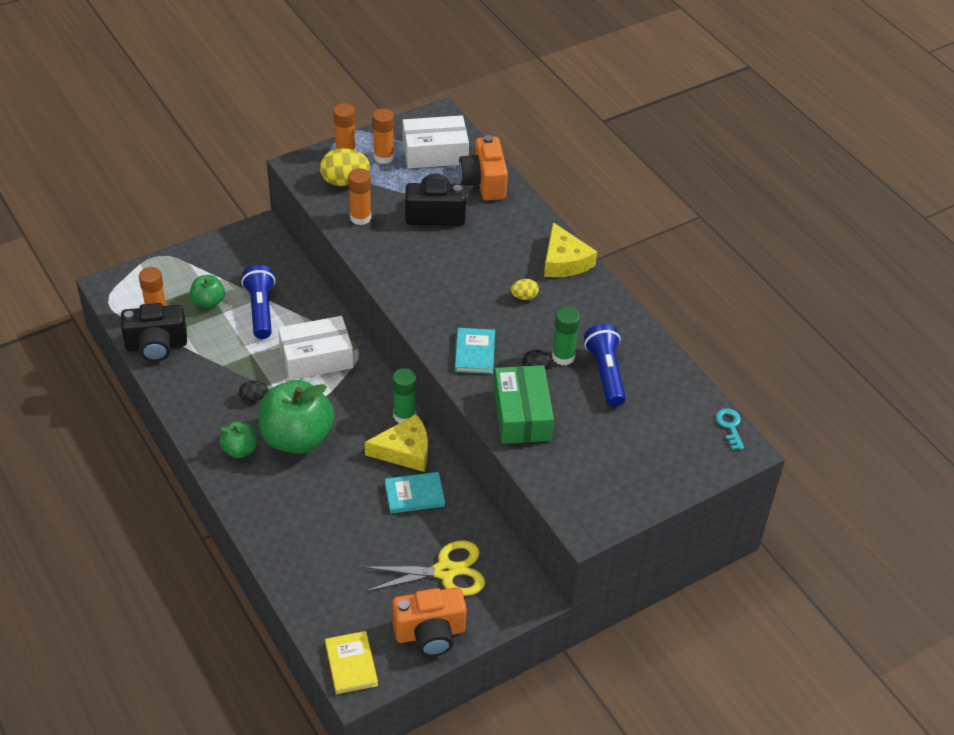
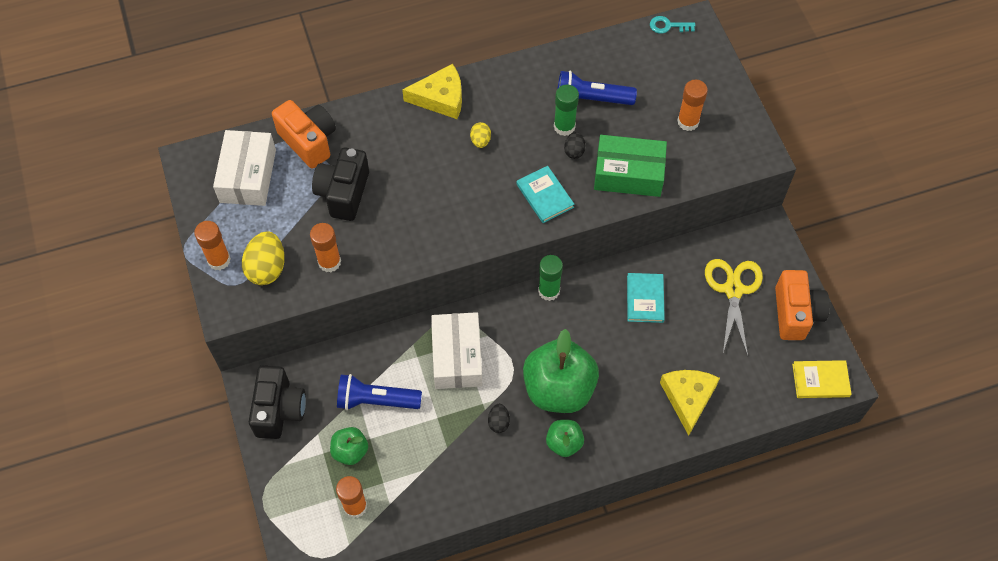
camera: 75 degrees left, 15 degrees up
(156, 345) = (402, 511): black camera -> black camera (279, 410)
(383, 157) = (239, 225): orange glue stick -> orange glue stick (688, 122)
(405, 451) = (592, 298): yellow cheese -> yellow cheese (688, 398)
(475, 353) = (545, 196): turquoise book -> turquoise book turned 45 degrees clockwise
(484, 183) = (309, 141): orange camera -> orange camera turned 135 degrees counterclockwise

